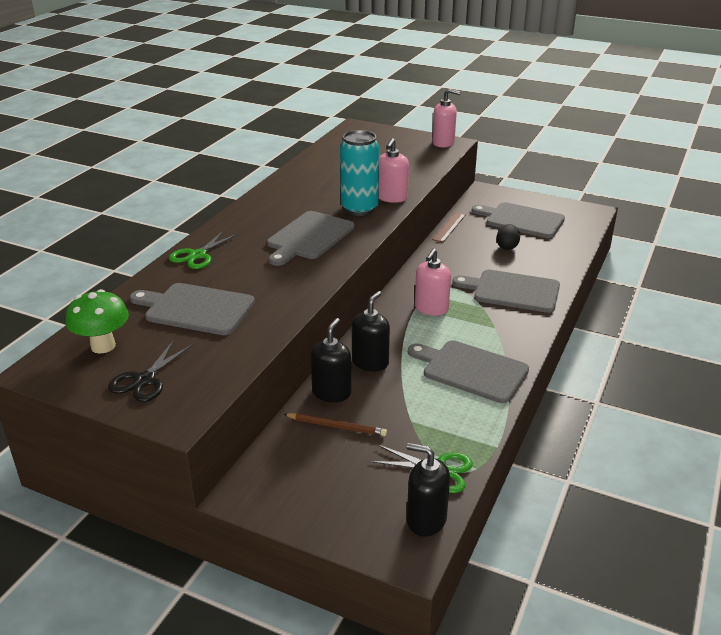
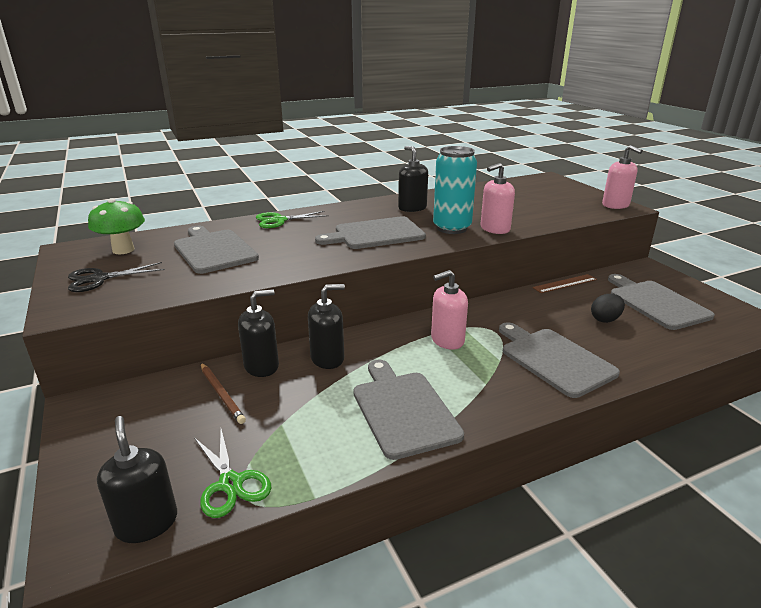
camera: 40 degrees right, 5 degrees down
(295, 199) = (412, 208): none -> black soap dispenser

